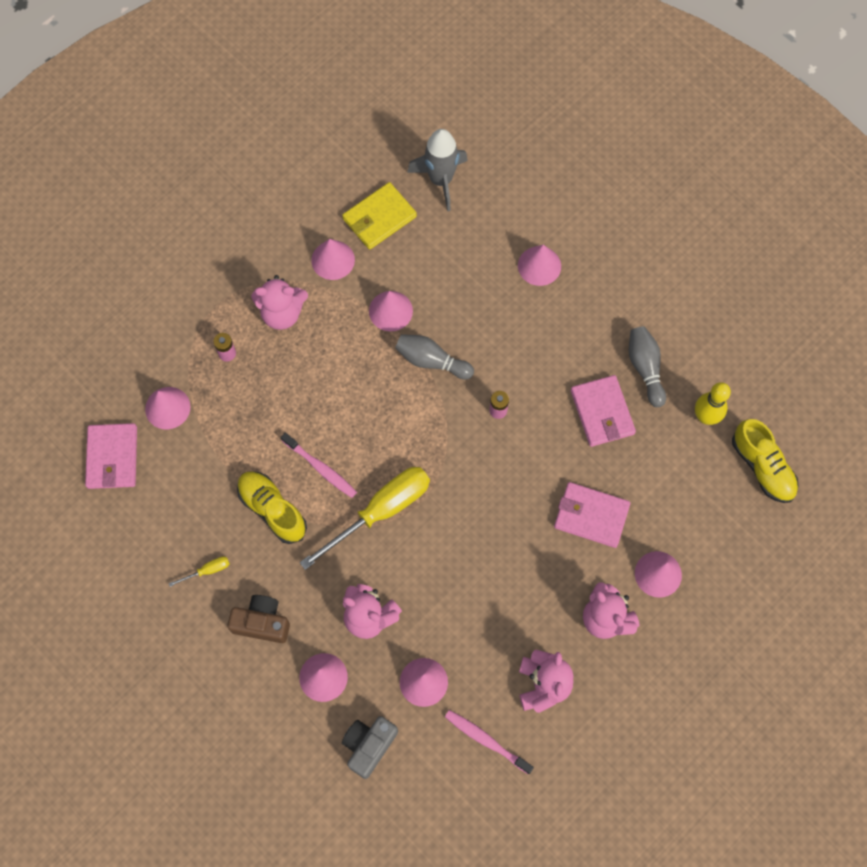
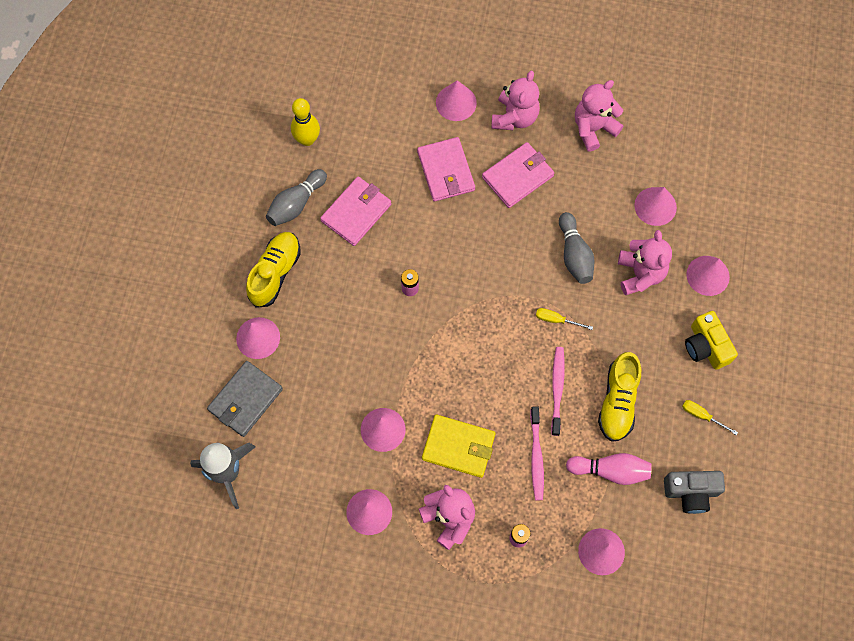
camera: 125 degrees left, 0 degrees up
(112, 457) = (676, 564): pink wallet -> pink wallet (518, 176)
(222, 461) = (610, 471): none -> pink bowling pin
(262, 623) = (706, 346): brown camera -> yellow camera
(369, 745) = (727, 213): grey camera -> grey camera (691, 492)
(379, 218) = (301, 500): yellow wallet -> yellow wallet (458, 447)
(381, 511) = (556, 320): yellow screwdriver -> yellow screwdriver, size x0.41
(431, 361) = (404, 366): grey bowling pin -> grey bowling pin (574, 255)
(486, 740) = (660, 141): pink toothbrush -> pink toothbrush (536, 457)
(492, 226) = (245, 400): none -> grey wallet
(762, 467) = (321, 81): yellow shoe -> yellow shoe (275, 273)

